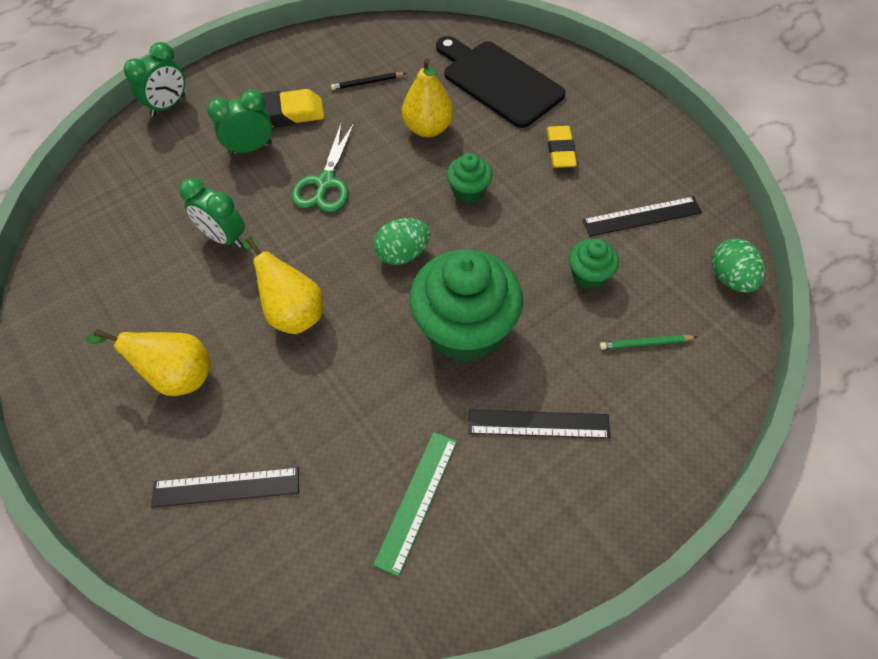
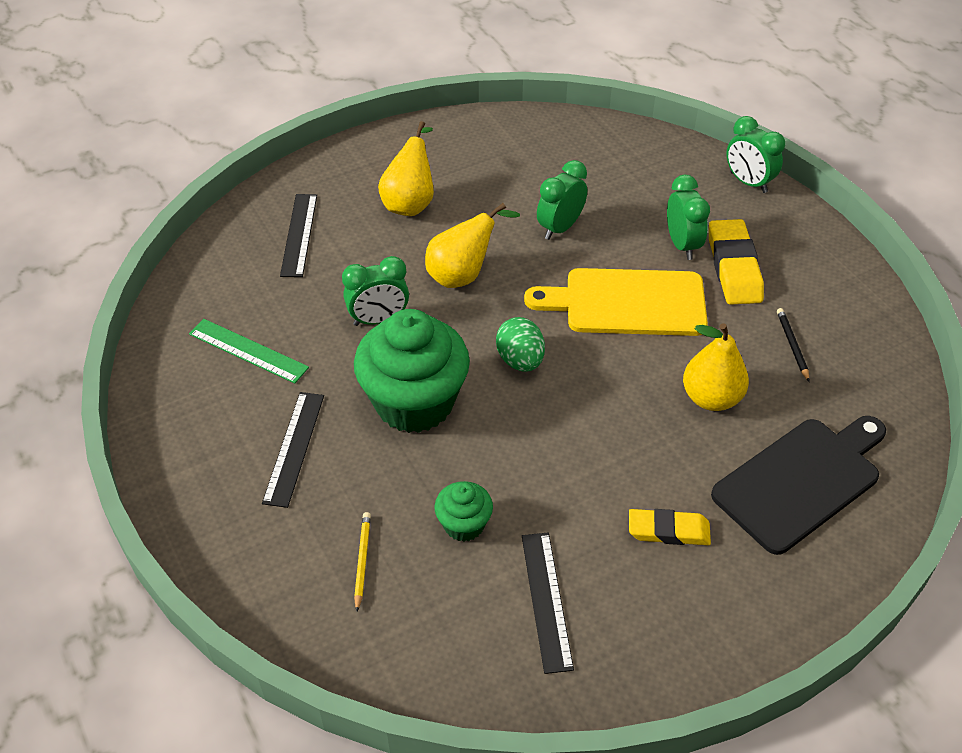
camera: 95 degrees right, 10 degrees down
(325, 183) = (627, 303): green scissors -> yellow cutting board
(360, 378) = (378, 320): none -> green clock
(469, 191) = (604, 426): green cupcake -> none
(645, 343) = (362, 561): green pencil -> yellow pencil
(731, 278) = (433, 678): green egg -> none

